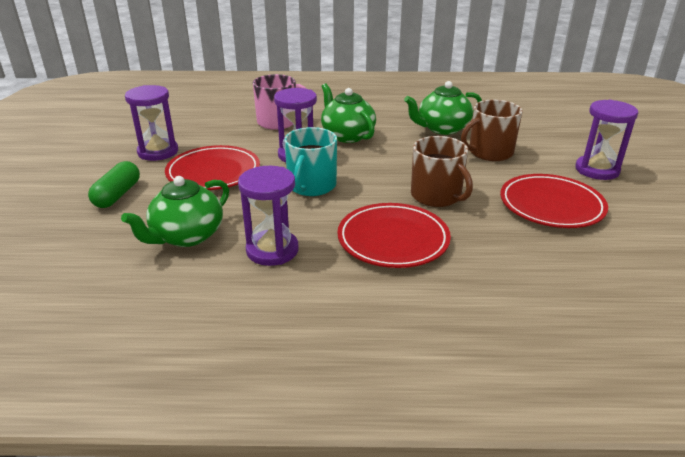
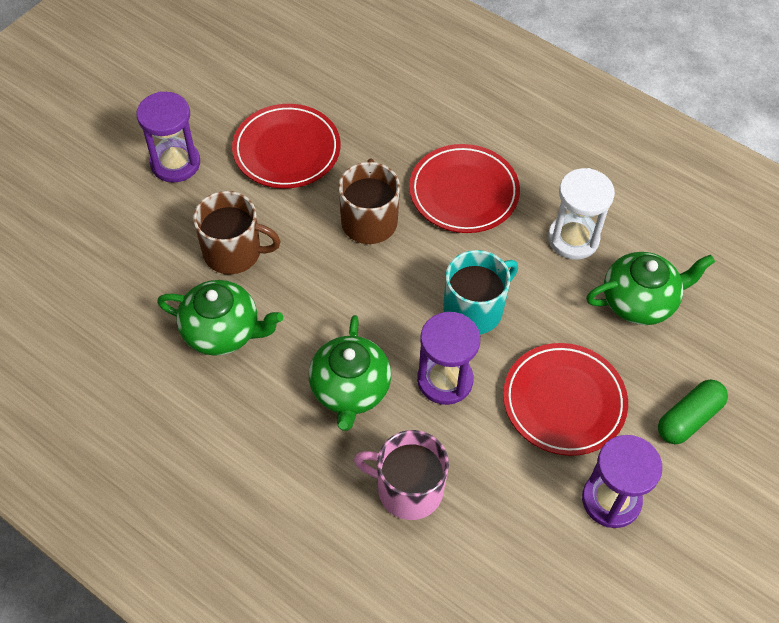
camera: 145 degrees left, 25 degrees up
(272, 250) = (573, 239): purple hourglass -> white hourglass

